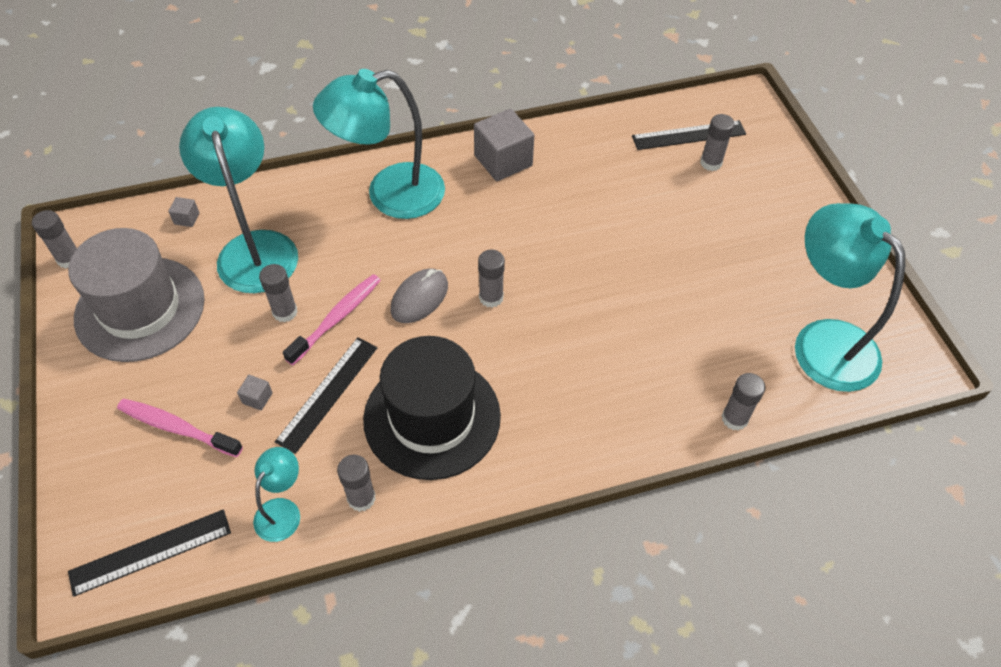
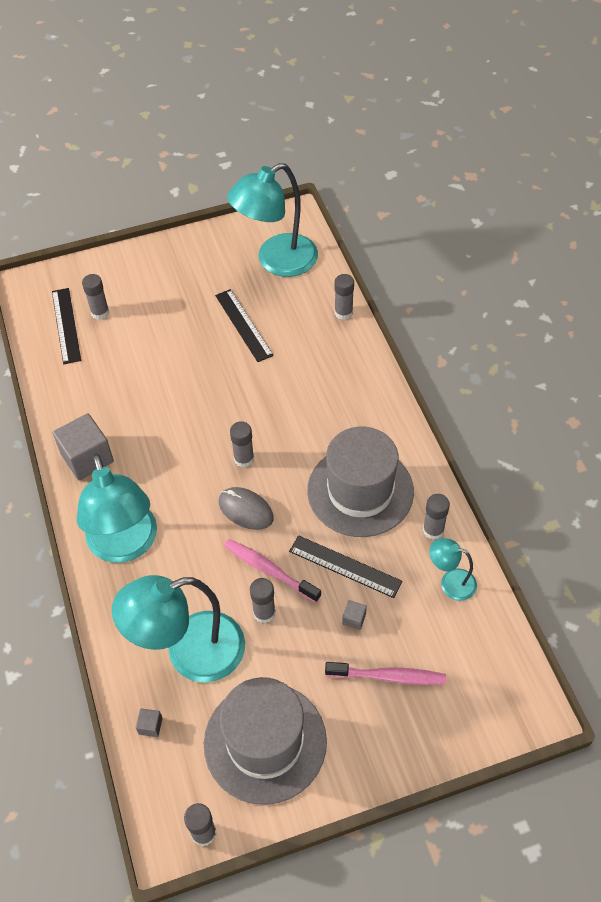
camera: 90 degrees left, 0 degrees up
(150, 552) = (498, 669): black ruler -> black ruler (243, 325)
(177, 428) = (388, 676): pink toothbrush -> pink toothbrush turned 105 degrees counterclockwise
(432, 417) = (360, 491): black hat -> grey hat

